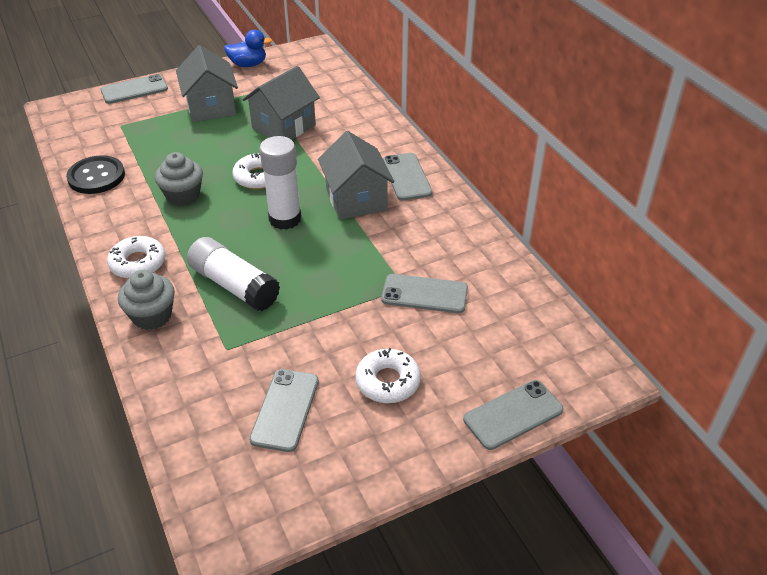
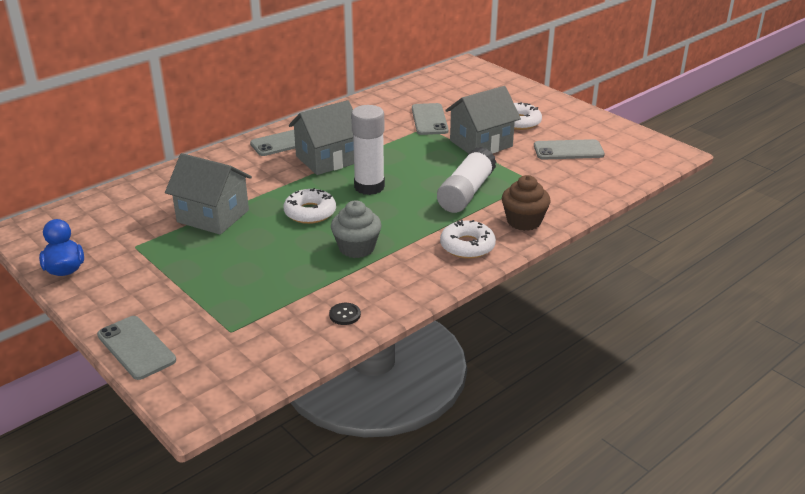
camera: 105 degrees left, 10 degrees down
(96, 177) = (345, 315): black button -> black button, size x0.46
(152, 316) = (524, 221): grey cupcake -> brown cupcake
(211, 107) = (176, 273): grey house -> grey house (481, 143)
(513, 415) = (515, 85): grey phone -> none

